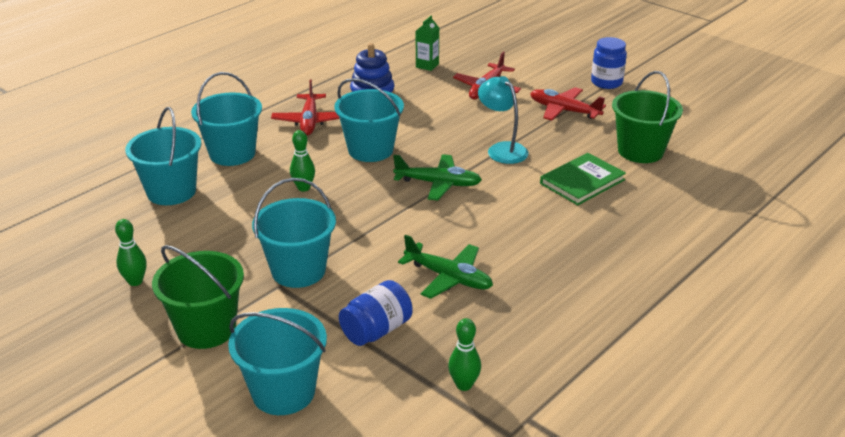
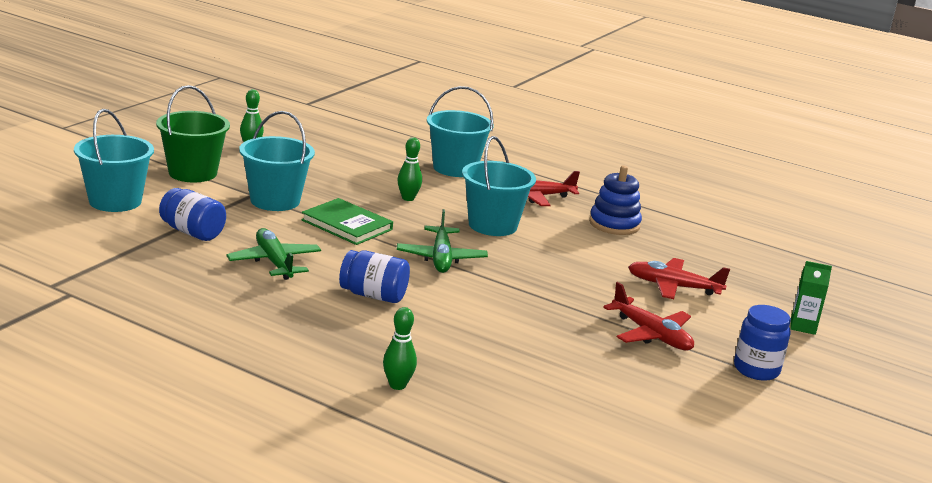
camera: 75 degrees right, 10 degrees down
(171, 191) = (382, 150): turquoise bucket -> none
(427, 65) = (706, 252): green carton -> green carton (803, 326)
(449, 278) = (274, 262): green plane -> green plane turned 135 degrees clockwise
(464, 385) = (117, 267): green bowling pin -> green bowling pin (397, 385)
(502, 149) = (531, 293): turquoise lamp -> none
(513, 225) = (373, 295): none -> blue jar
(564, 110) = (651, 334): red plane -> red plane turned 120 degrees clockwise
(582, 181) = (480, 338): green book -> green book (347, 225)
(640, 151) = (575, 383): green bucket -> none

